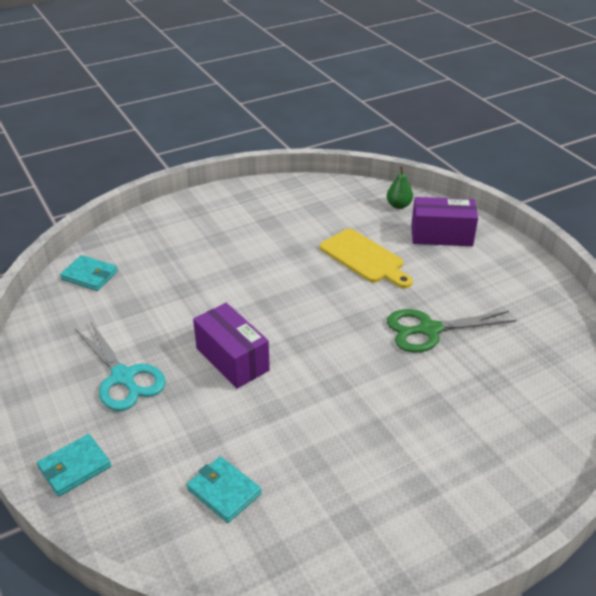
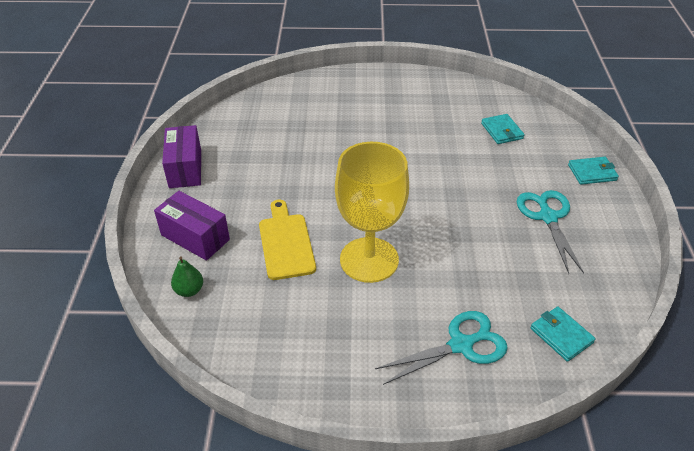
camera: 150 degrees left, 5 degrees up
(170, 243) = (461, 345): none -> turquoise scissors
(232, 359) = (458, 199): purple box -> purple box (185, 168)
(282, 271) = (369, 260): none -> yellow goblet
(429, 330) = (300, 166): green scissors -> none

